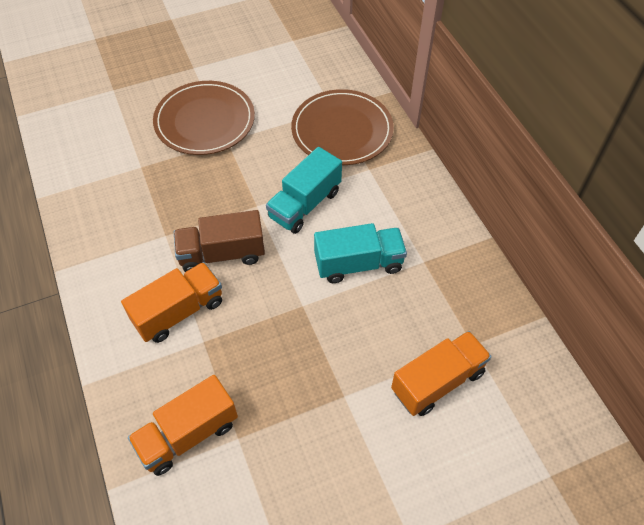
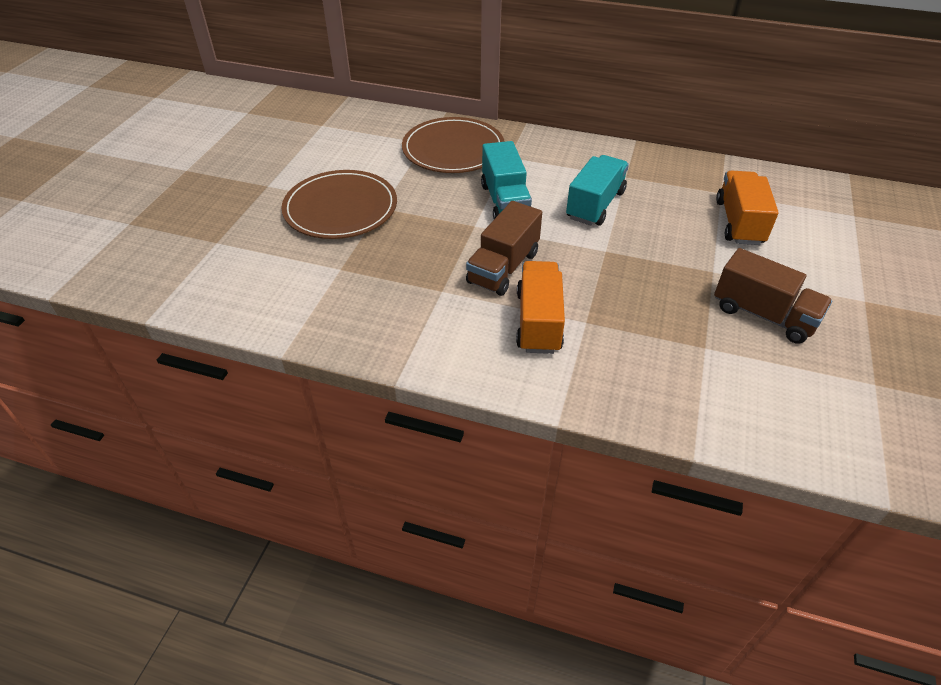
camera: 50 degrees left, 10 degrees down
(188, 434) = (676, 376): orange truck -> none
(316, 462) = (763, 315): none -> brown truck

